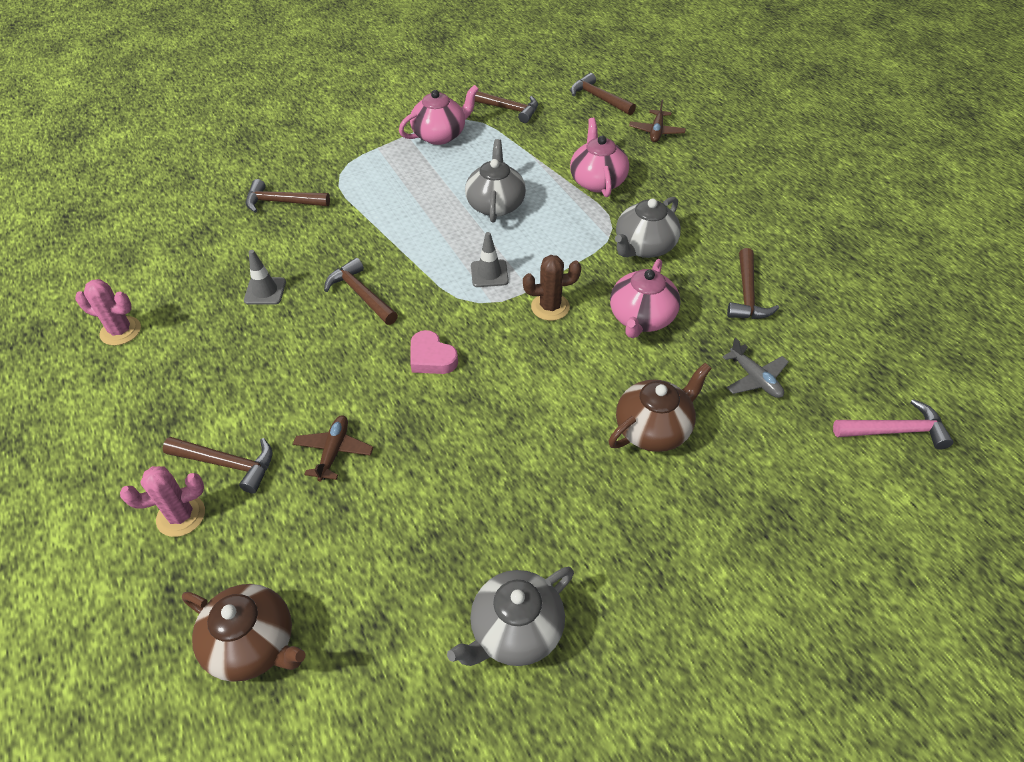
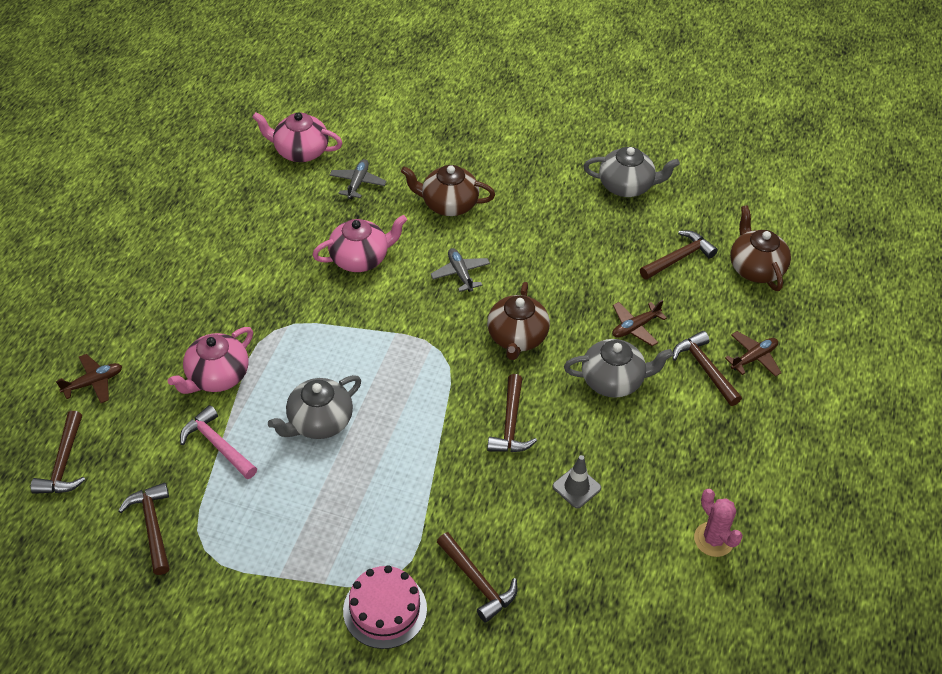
camera: 135 degrees left, 0 degrees up
(181, 516) = (753, 358): pink cactus -> brown plane
(326, 159) = (385, 609): none -> pink cake
(431, 358) = (517, 337): pink heart -> brown teapot
(440, 135) = (253, 546): pink teapot -> pink teapot (300, 151)
(489, 273) = (405, 366): grey traffic cone -> none
(548, 372) = (460, 274): none -> grey plane
(550, 307) = (401, 310): brown cactus -> none
(644, 247) = (279, 299): grey teapot -> grey teapot (613, 381)
(747, 294) = (278, 221): brown hammer -> brown hammer (678, 258)
(895, 431) = (337, 116): pink hammer -> pink hammer (217, 445)

